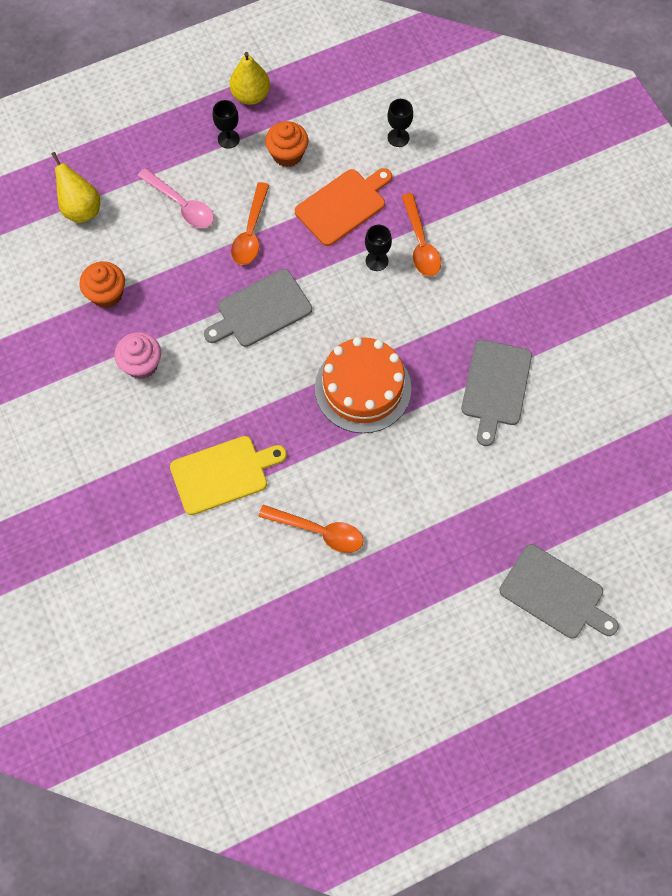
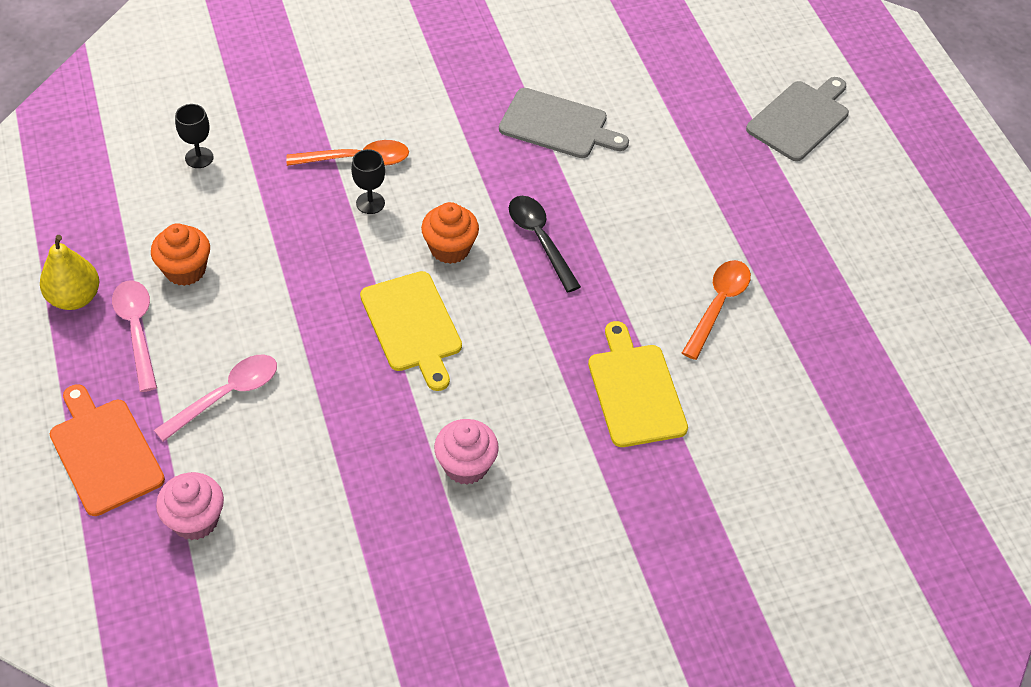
camera: 85 degrees left, 15 degrees down
(81, 209) = (195, 520): yellow pear -> pink cupcake
(106, 294) = (347, 498): orange cupcake -> orange cupcake (450, 248)
(228, 139) = (137, 330): black goblet -> pink spoon
(251, 232) = (293, 323): orange spoon -> none
(261, 310) = (412, 326): grey cutting board -> yellow cutting board
(343, 205) = (281, 224): orange cutting board -> orange cutting board (104, 452)
(363, 388) = (540, 240): orange cake -> black spoon

